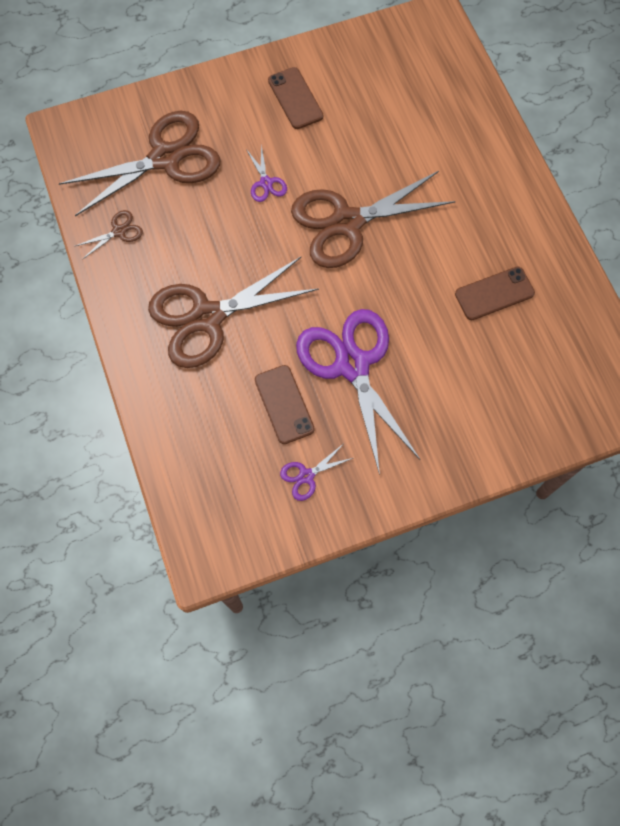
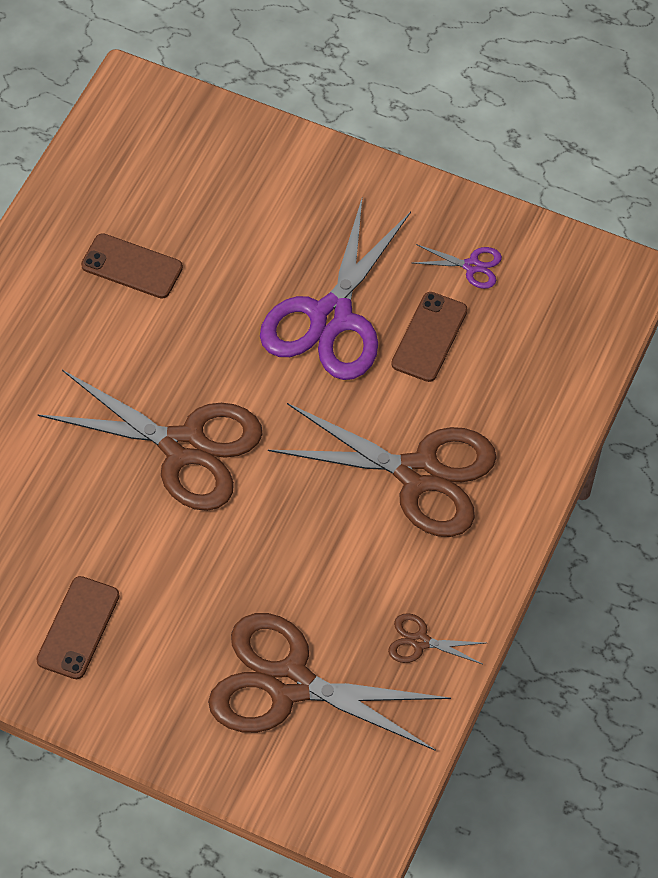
camera: 135 degrees left, 10 degrees down
(266, 183) = (216, 559): purple scissors -> none

